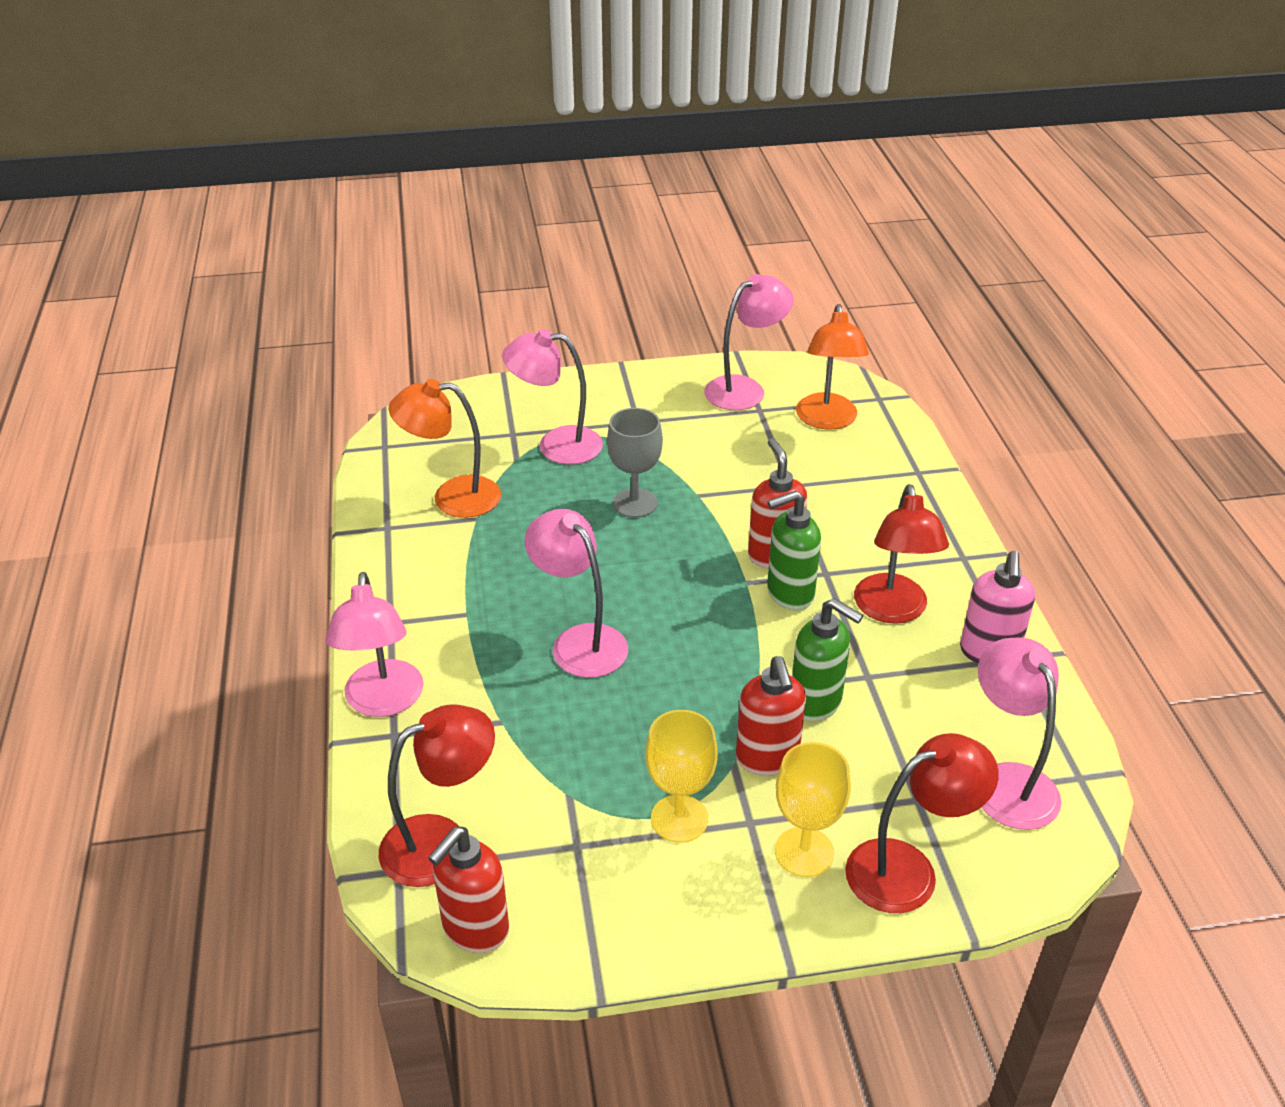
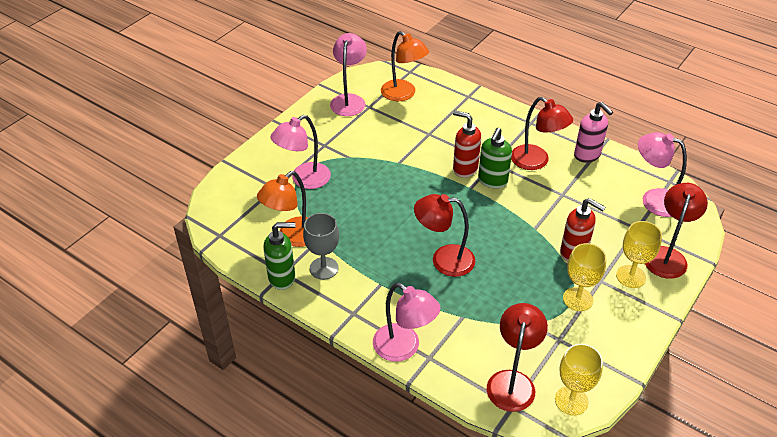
camera: 45 degrees left, 5 degrees up
(475, 929) = (571, 401): red soap dispenser -> yellow goblet
(579, 641) = (444, 260): pink lamp -> red lamp
(635, 503) = (378, 184): grey goblet -> grey goblet (324, 268)
(816, 702) = (560, 218): green soap dispenser -> green soap dispenser (282, 278)

